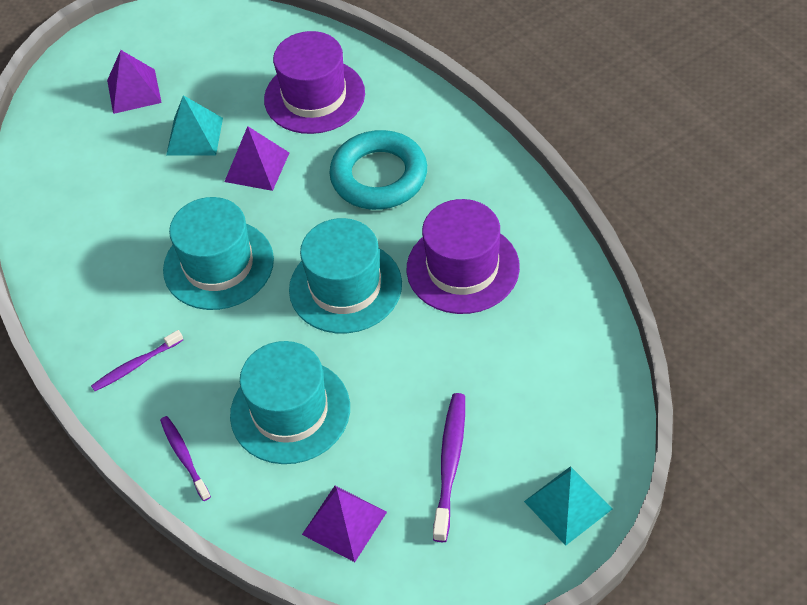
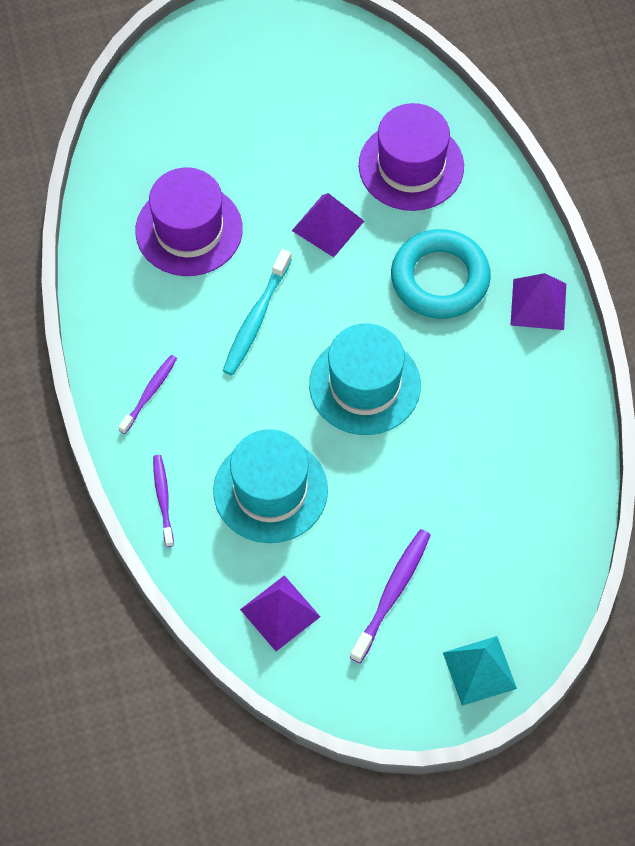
camera: 15 degrees right, 10 degrees up
(134, 91) = (238, 95): purple pyramid -> purple pyramid (538, 304)
(136, 365) = (149, 393): purple toothbrush -> purple toothbrush turned 135 degrees clockwise
(194, 136) = (280, 169): turquoise pyramid -> none
(218, 265) = (256, 318): turquoise hat -> turquoise toothbrush
(462, 268) = (480, 406): purple hat -> purple hat (189, 230)

